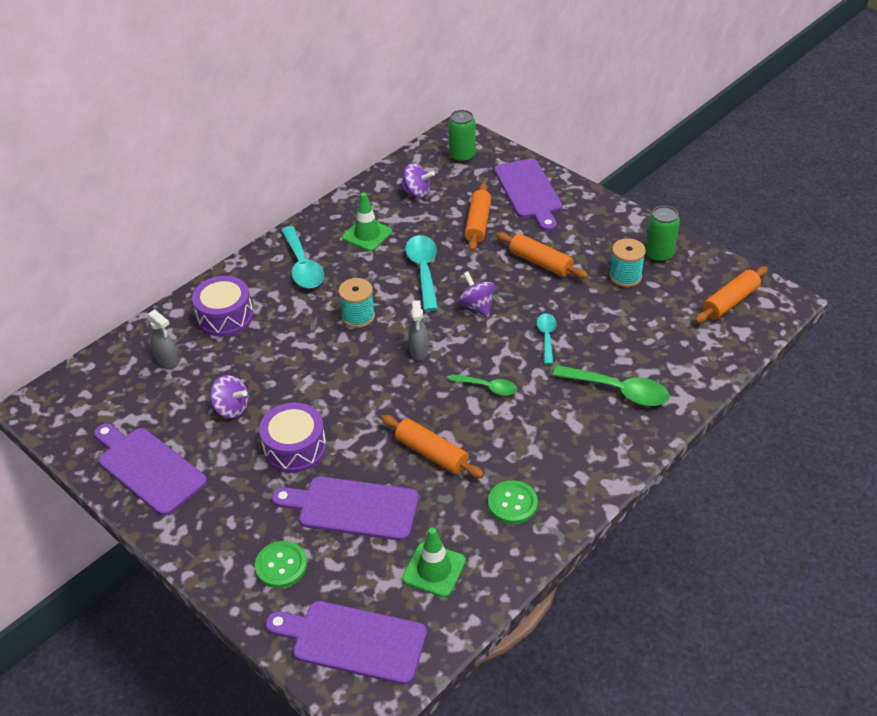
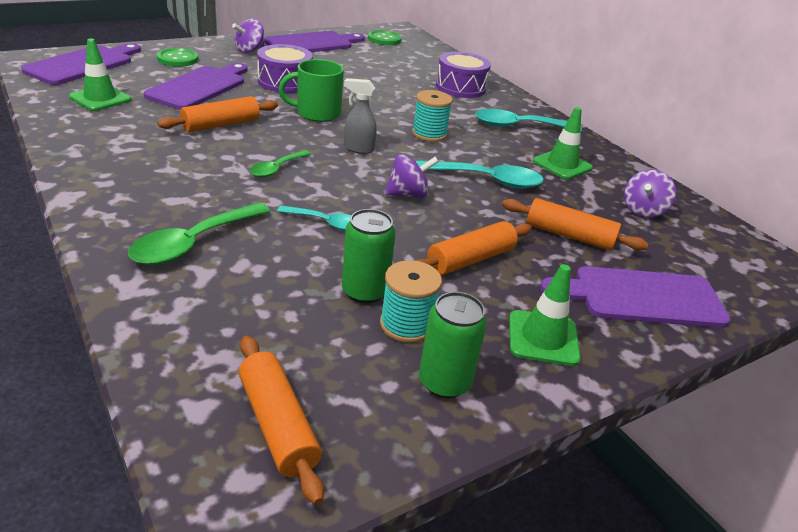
camera: 100 degrees right, 10 degrees down
(168, 361) = (419, 63): grey spray bottle -> none
(231, 408) = (348, 72): purple spinning top -> purple spinning top (249, 50)
(361, 398) = (317, 113): none -> green mug
(462, 156) = (734, 263): green can -> green can (364, 291)
(512, 503) = (119, 142): green button -> green button (384, 39)
(597, 225) = (543, 338): none -> green traffic cone

